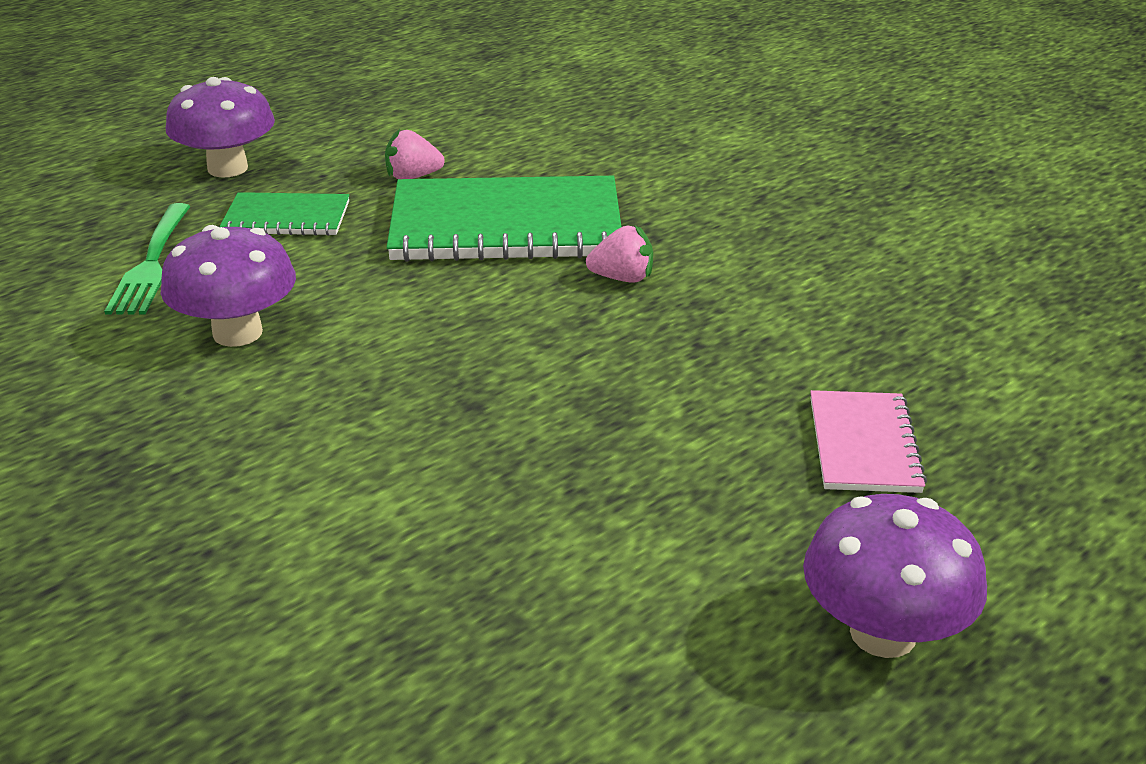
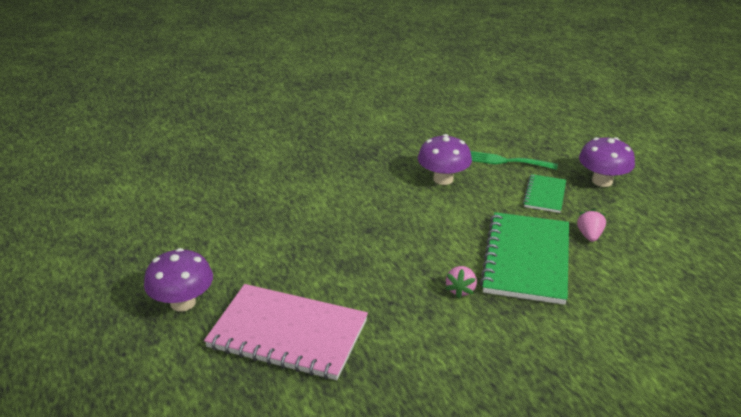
camera: 105 degrees right, 0 degrees up
(863, 445) = (288, 334): pink notebook -> pink notebook, size x1.94

